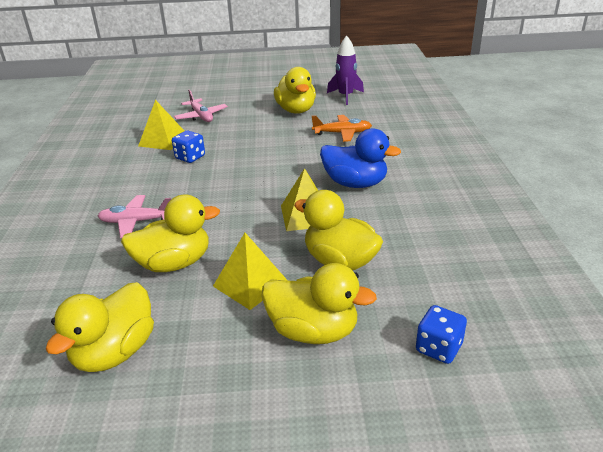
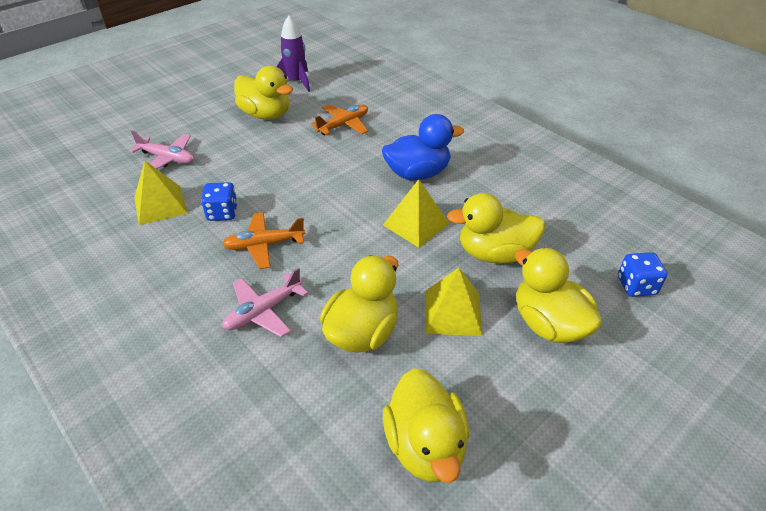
camera: 40 degrees left, 10 degrees up
(188, 185) = (264, 245): none -> orange plane
(313, 331) = (548, 324): yellow duck -> yellow duck turned 105 degrees counterclockwise

